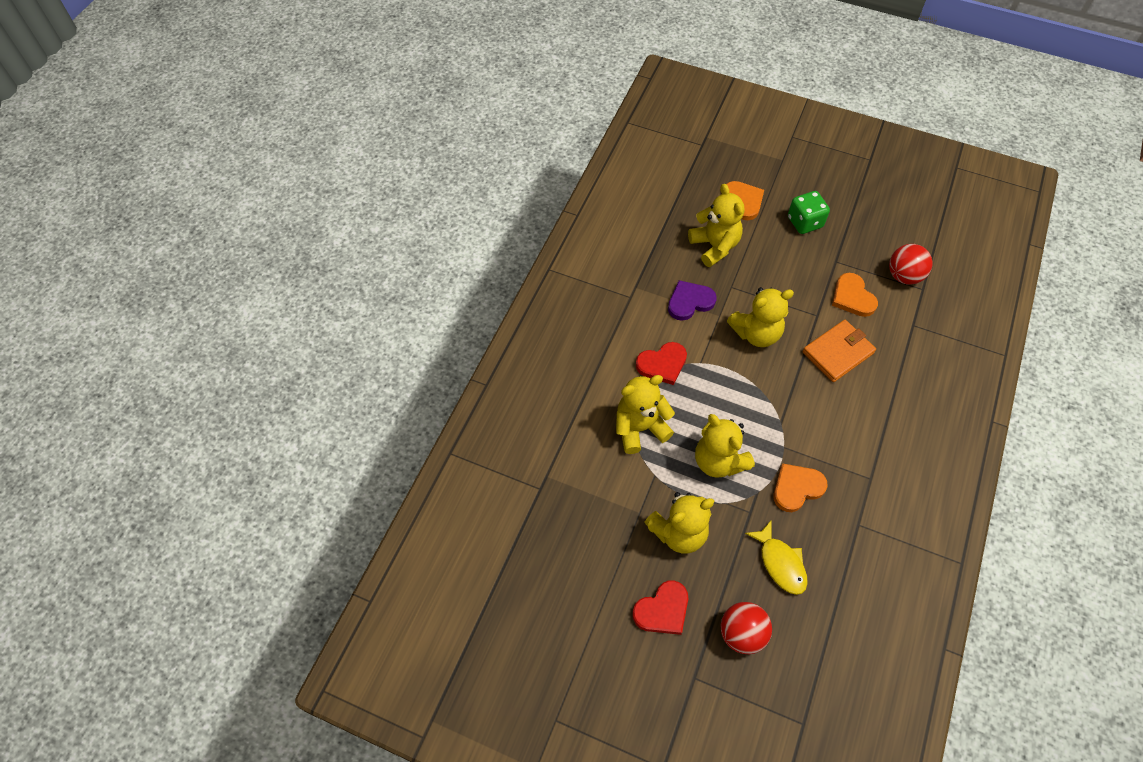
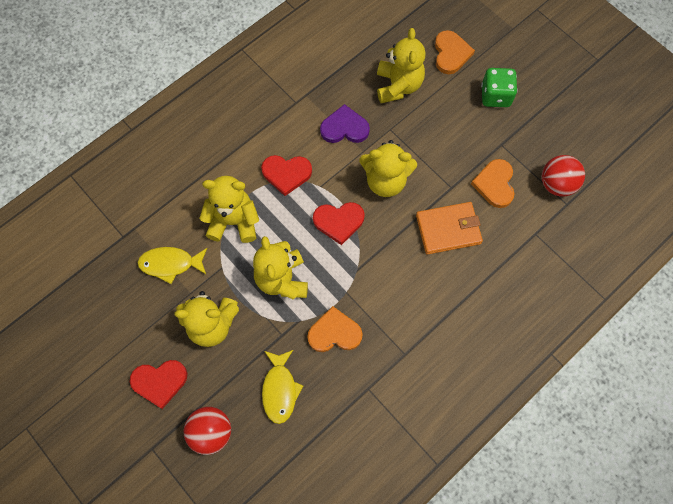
camera: 25 degrees right, 10 degrees up
(603, 494) = (170, 264): none -> yellow fish
(737, 387) = (339, 222): none -> red heart

